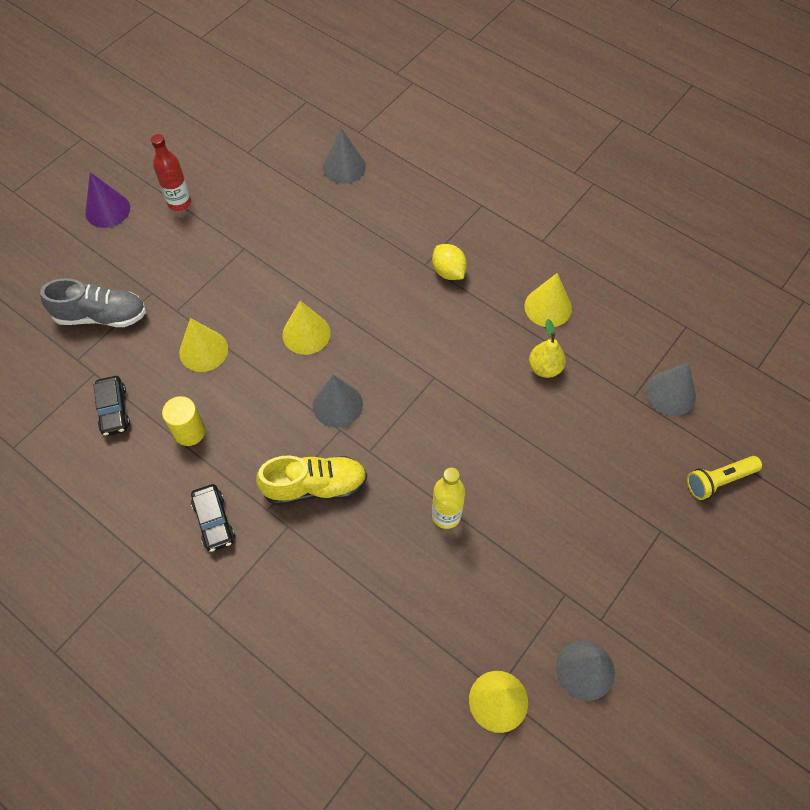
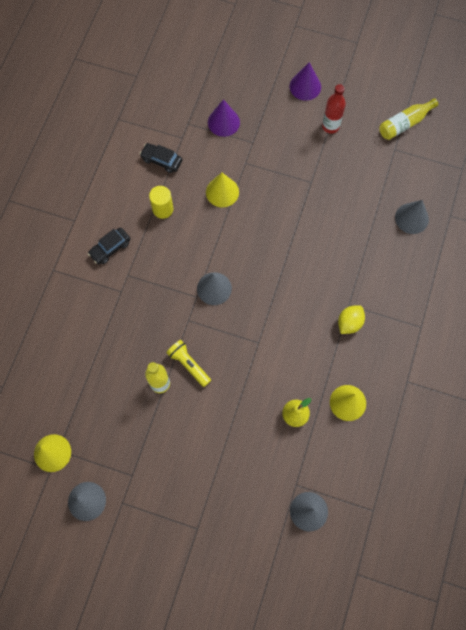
camera: 70 degrees right, 10 degrees up
(101, 316) = (223, 122): grey shoe -> purple cone
(114, 410) = (161, 160): black car -> black car turned 60 degrees clockwise
(220, 131) = (404, 124): none -> yellow bottle
(306, 334) = (259, 248): yellow cone -> none
(315, 486) = (152, 297): yellow shoe -> none
(718, 480) = (250, 562): yellow flashlight -> yellow flashlight (189, 364)

